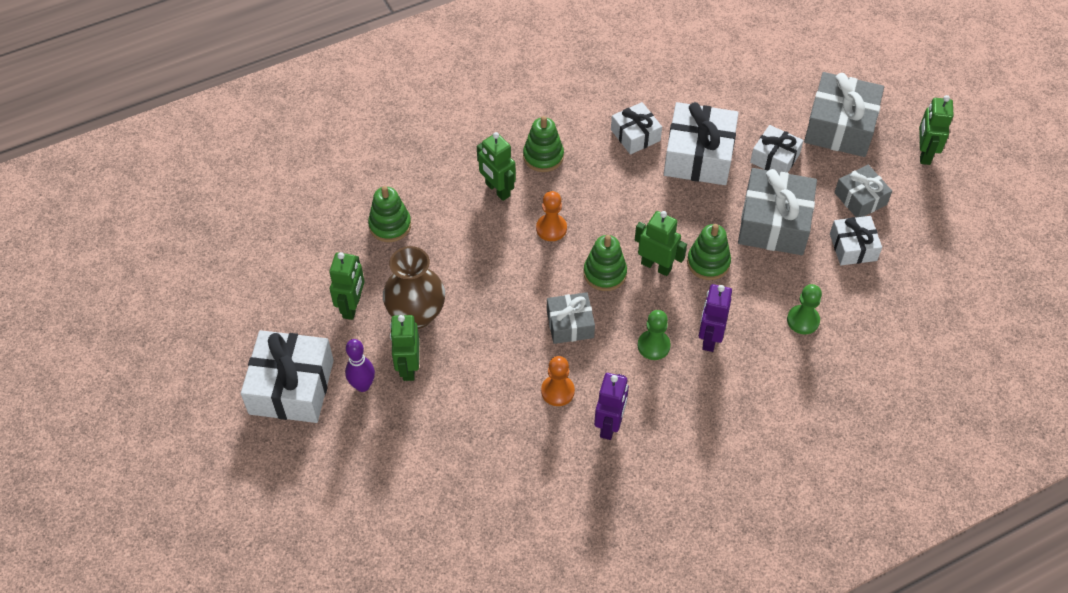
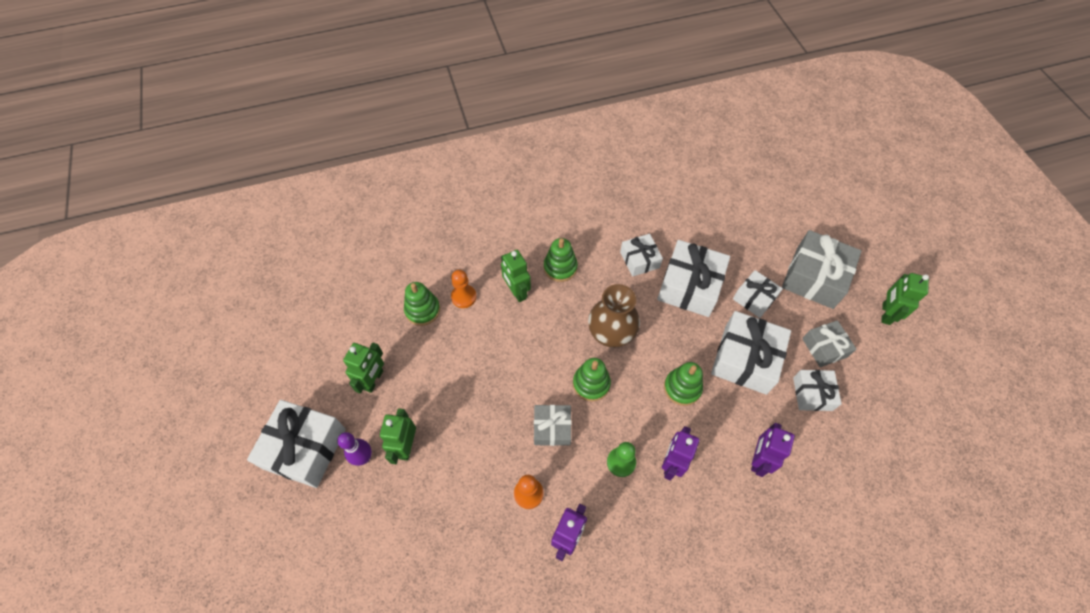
camera: 10 degrees right, 5 degrees up
(416, 314) = (425, 396): brown vase -> brown vase (611, 334)
(551, 228) = (554, 334): orange pawn -> orange pawn (464, 297)
(656, 266) = (636, 384): green robot -> none
(774, 223) = (745, 359): grey gift -> white gift
(803, 320) = (758, 459): green pawn -> purple robot

